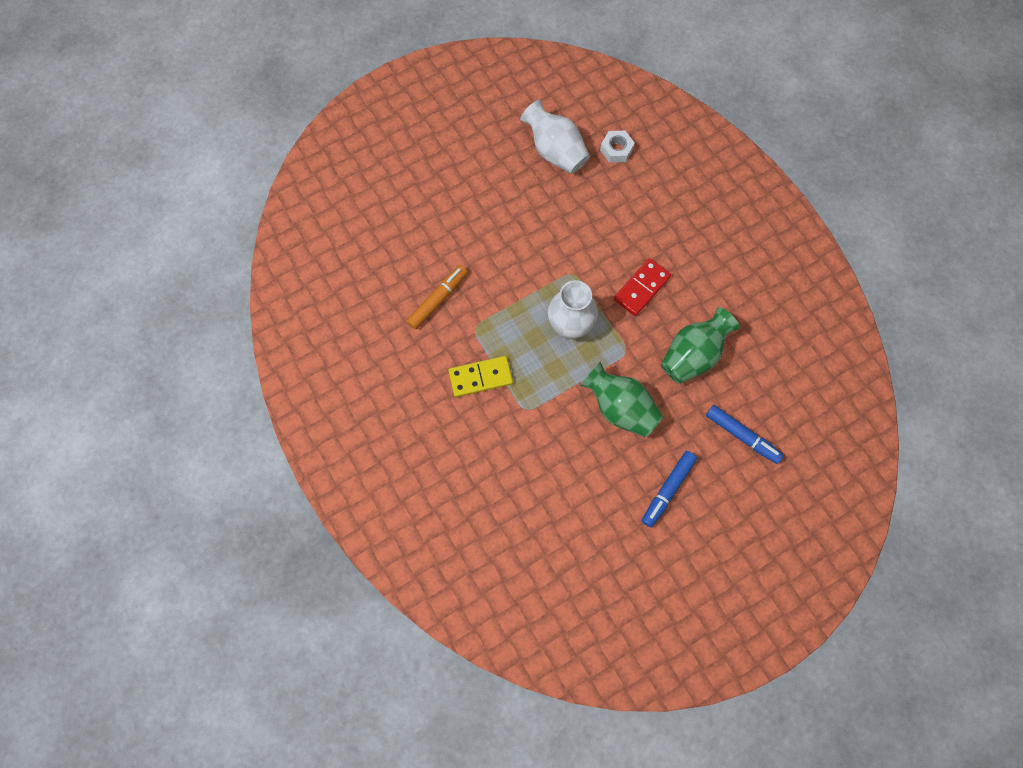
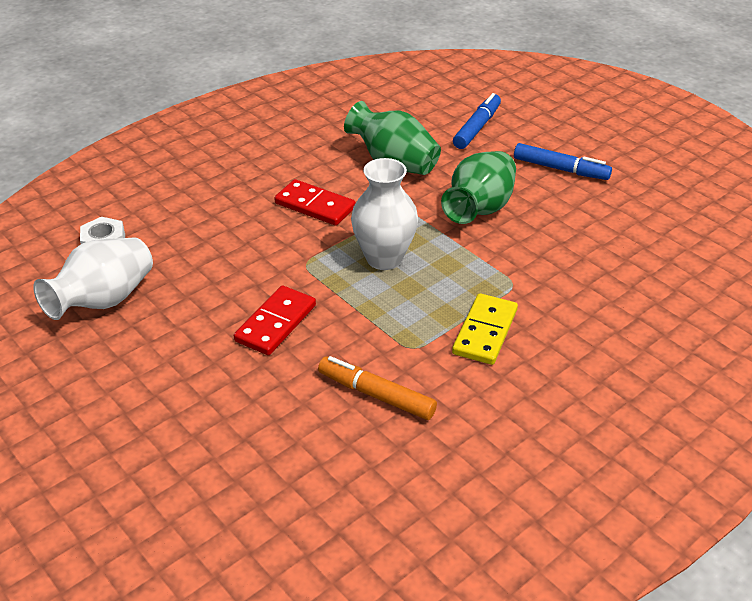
camera: 100 degrees left, 30 degrees down
(480, 377) = (485, 332): yellow domino -> yellow domino turned 45 degrees clockwise
(514, 249) = (275, 323): none -> red domino

